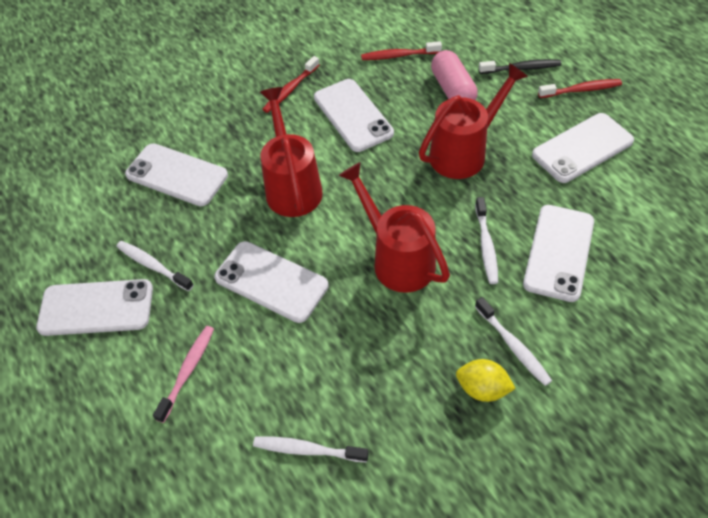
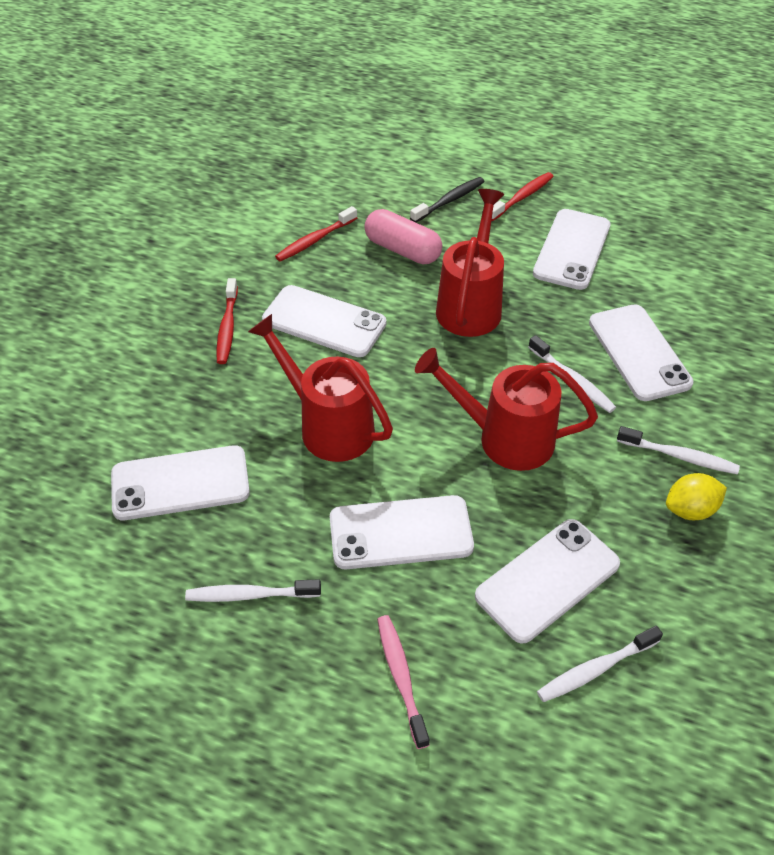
camera: 40 degrees left, 5 degrees down
(96, 308) = (226, 681): white phone -> white phone (547, 580)

